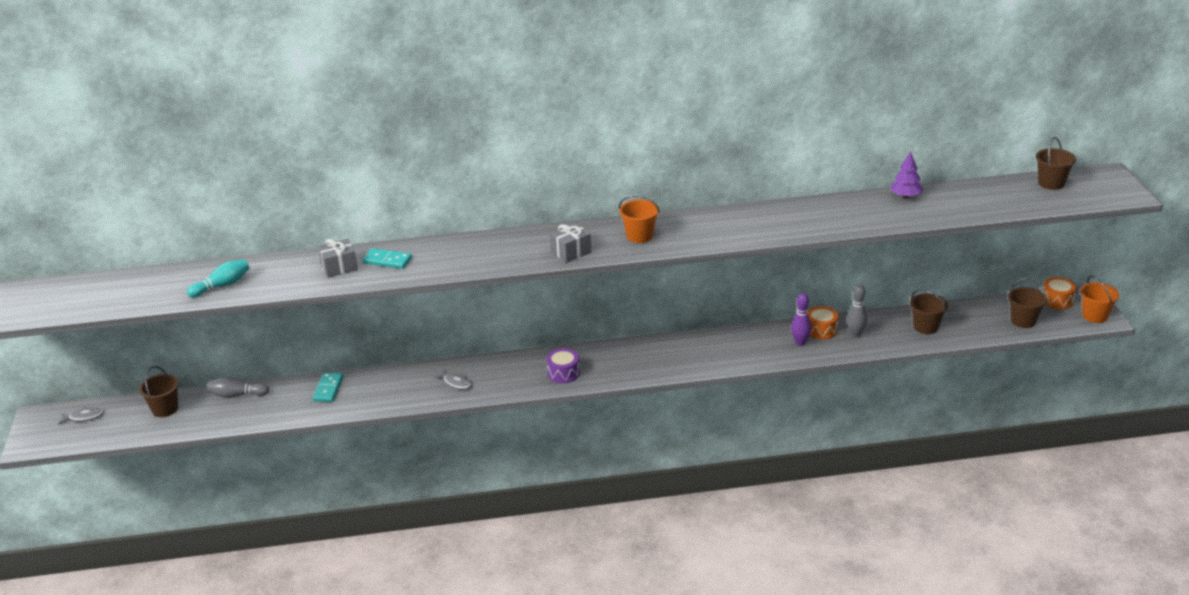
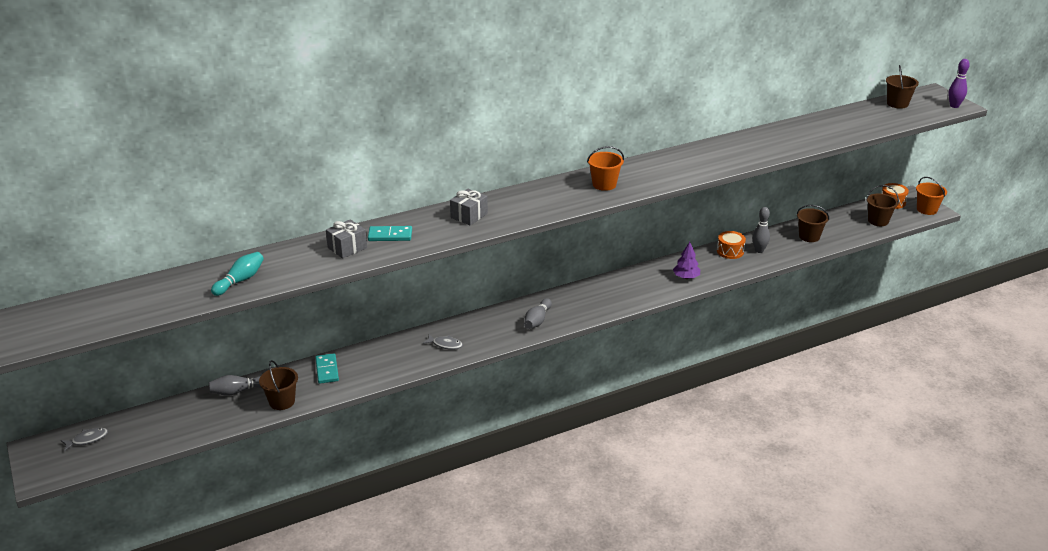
camera: 20 degrees left, 0 degrees up
(165, 409) = (171, 417): brown bucket -> brown bucket (282, 401)
(563, 373) = (537, 320): purple drum -> grey bowling pin
(571, 252) = (554, 205): grey gift -> grey gift (469, 215)
(800, 343) = (720, 264): purple bowling pin -> purple bowling pin (954, 106)
(905, 196) = (796, 126): purple tree -> purple tree (686, 277)

